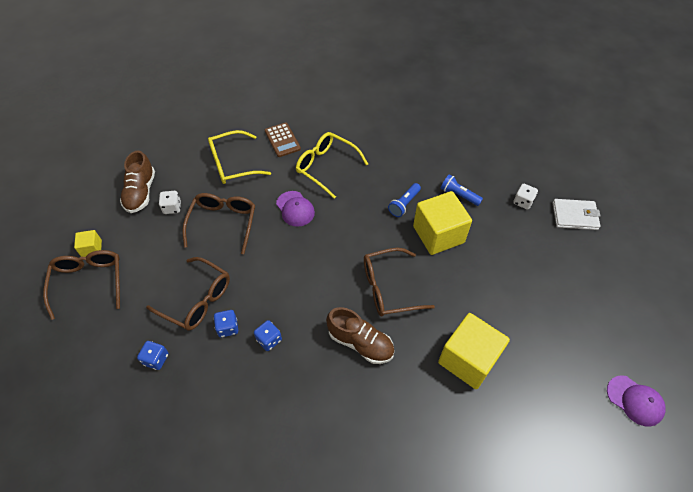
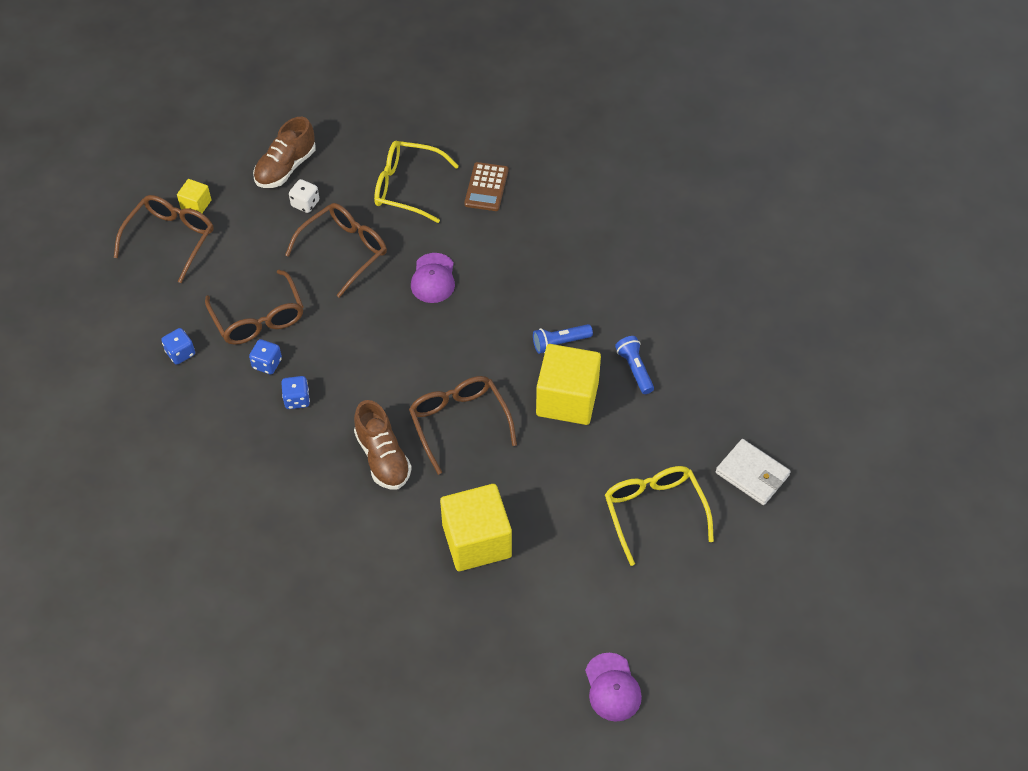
camera: 35 degrees right, 0 degrees up
(326, 167) = (509, 248): yellow glasses -> yellow glasses (654, 511)
(388, 288) = (459, 422): brown glasses -> brown glasses turned 45 degrees clockwise
(523, 202) = (705, 421): white dice -> none

